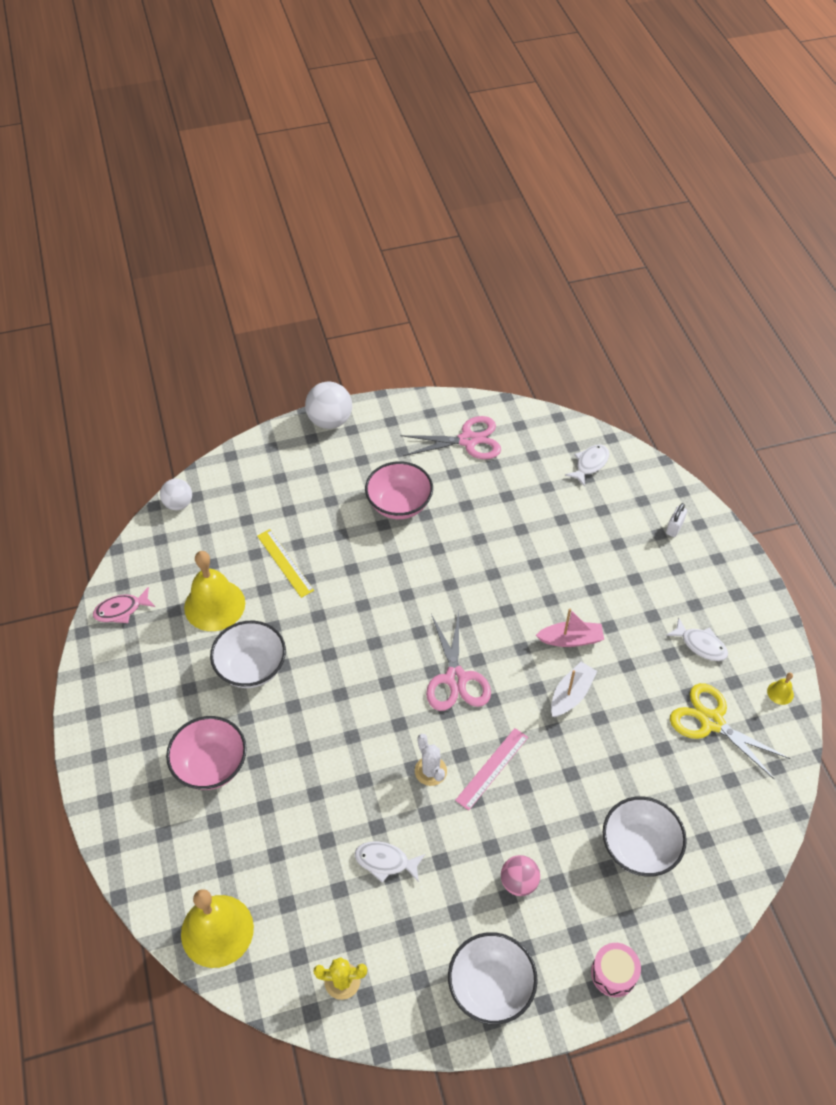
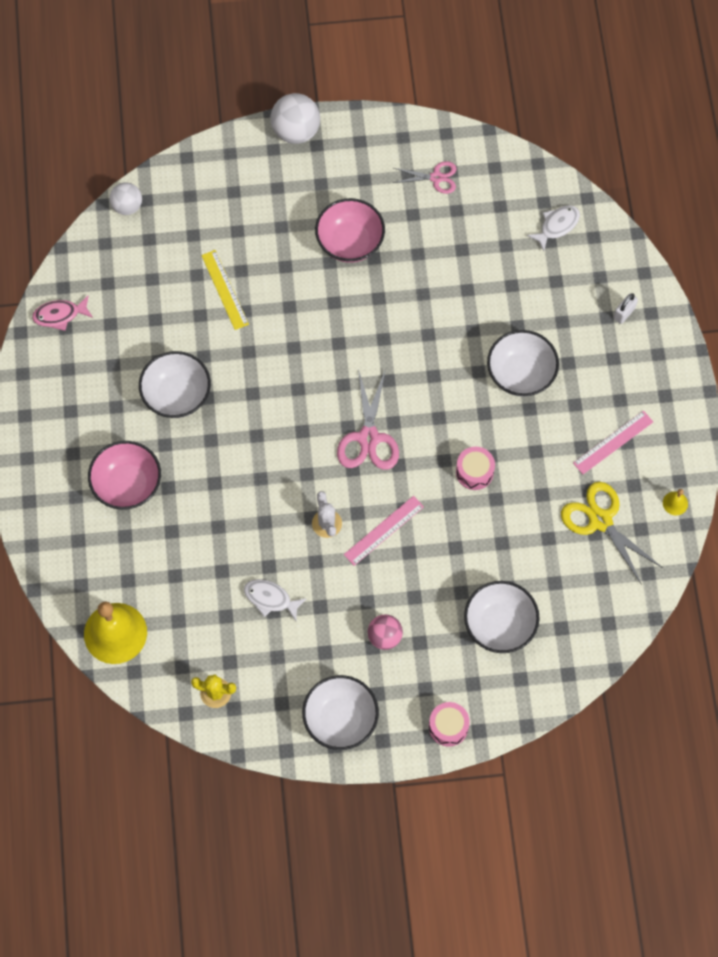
camera: 10 degrees right, 15 degrees up
(214, 605) = (150, 324): yellow bell -> none
(468, 440) = (436, 178): pink scissors -> pink scissors, size x0.61
(570, 639) = (488, 416): pink boat -> none
(571, 694) = (474, 472): white boat -> pink drum
(592, 595) = (520, 374): none -> white bowl
(700, 644) = (613, 442): white fish -> pink ruler

